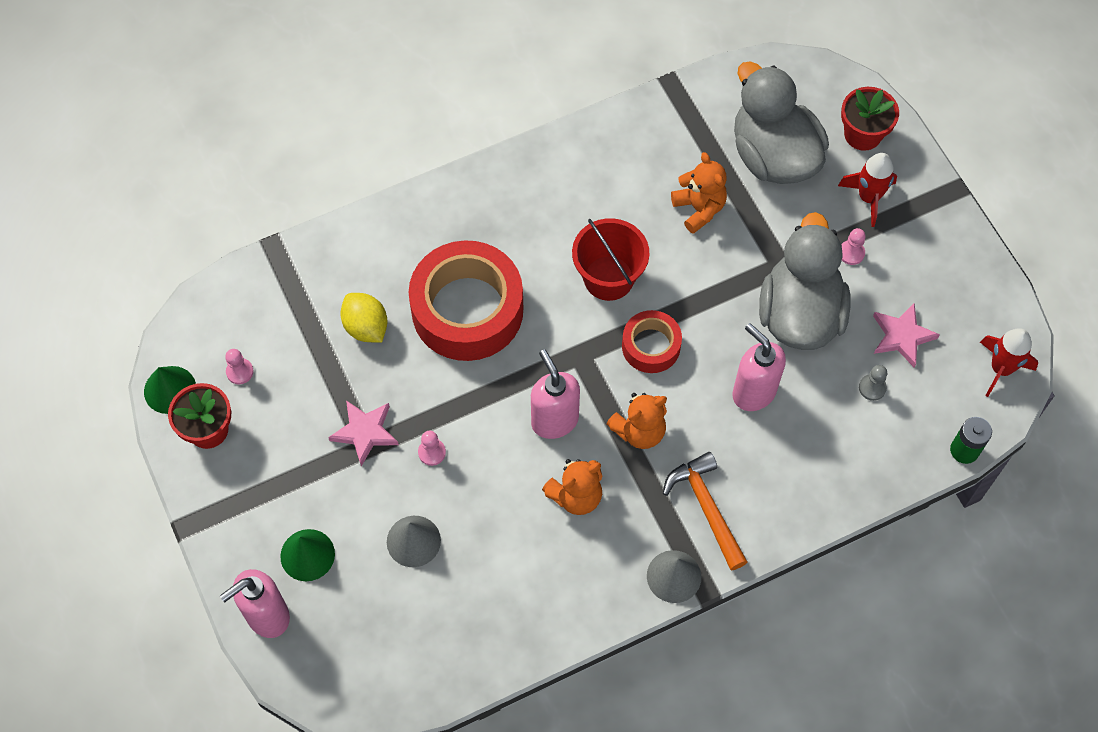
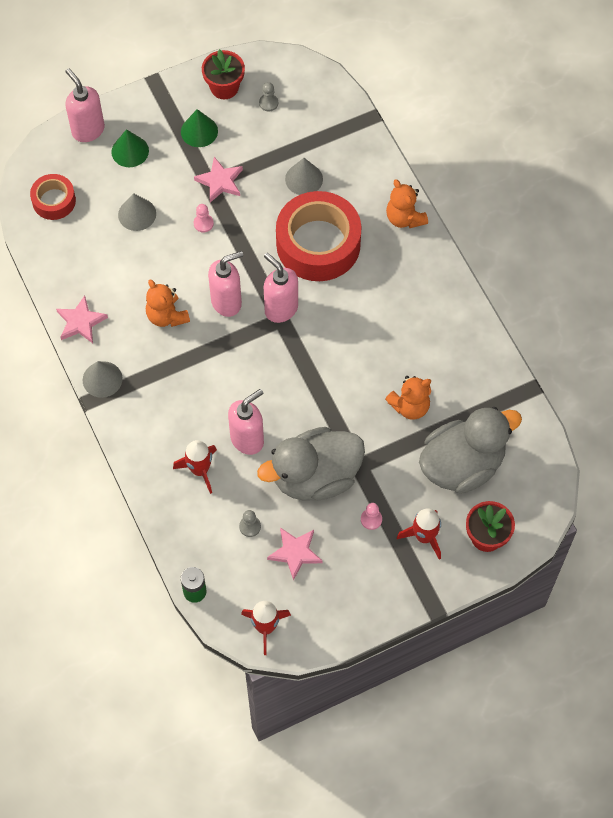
camera: 90 degrees right, 0 degrees up
(170, 389) = (255, 63): green cone -> green cone (199, 131)
(240, 372) = (268, 103): pink pawn -> grey pawn
(366, 327) = (304, 179): yellow lemon -> grey cone
(564, 354) = (281, 309): none -> pink soap dispenser
(586, 609) = (81, 322): none -> pink star
(608, 278) = (346, 340): red bucket -> none
(639, 431) = (217, 359): orange teddy bear -> orange teddy bear (404, 218)
(651, 346) = (287, 368): red tape -> red tape (54, 201)
(706, 508) = (154, 402): orange hammer -> none
(799, 314) = (315, 476): grey duck -> grey duck turned 150 degrees clockwise
(799, 448) = (200, 470): none -> red rocket

